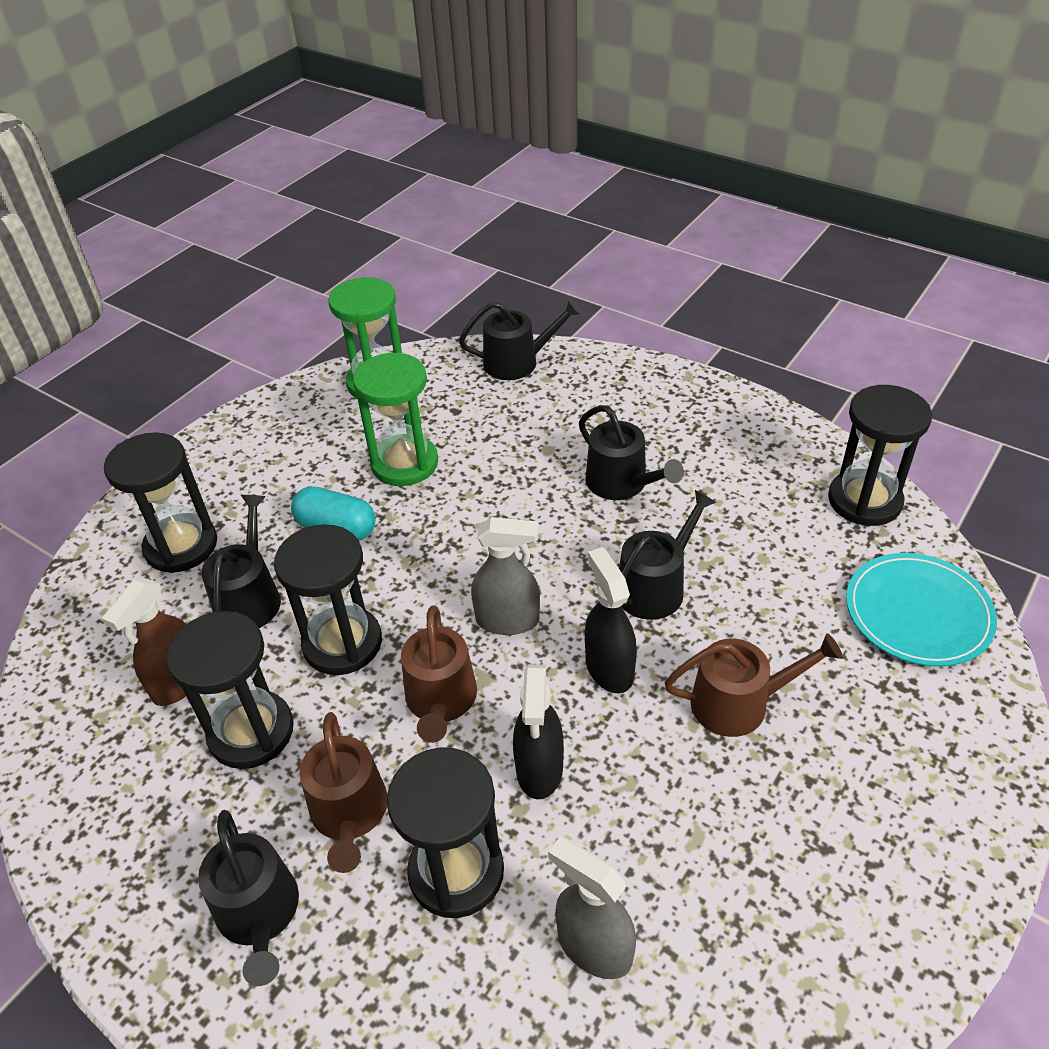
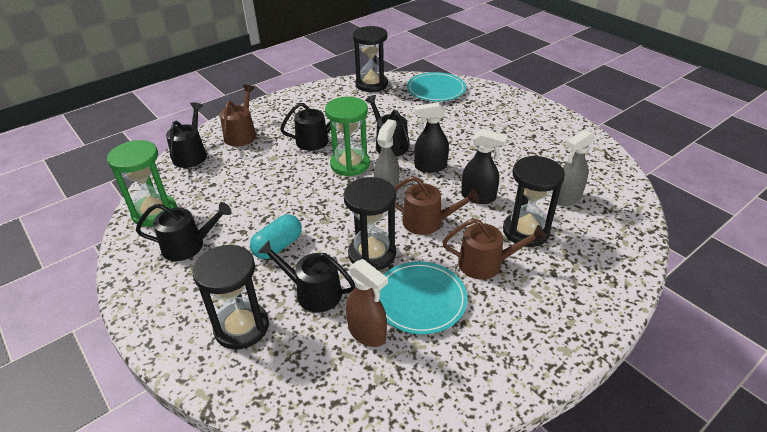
camera: 75 degrees left, 5 degrees down
(251, 732) = (420, 299): black hourglass -> turquoise plate
(259, 914) = (537, 304): black watering can -> black watering can (188, 245)
(404, 463) = (242, 211): green hourglass -> green hourglass (350, 164)
(739, 703) = (462, 138): brown watering can -> brown watering can (241, 134)

